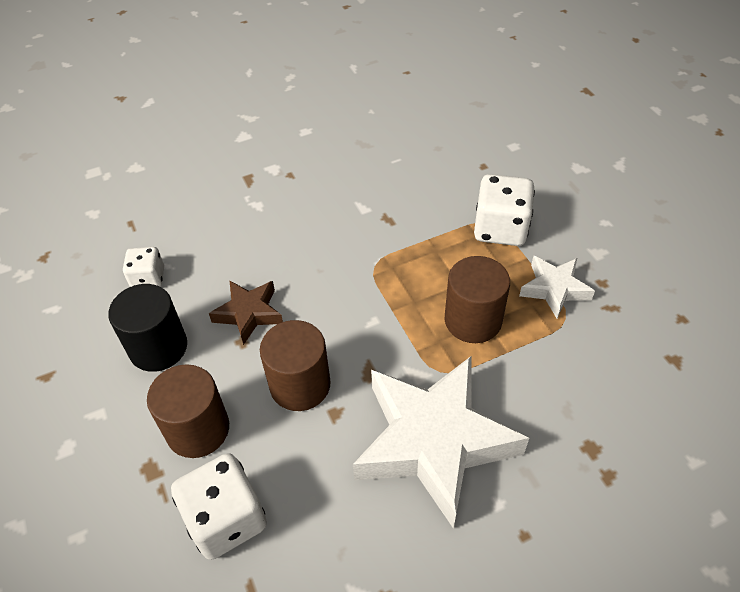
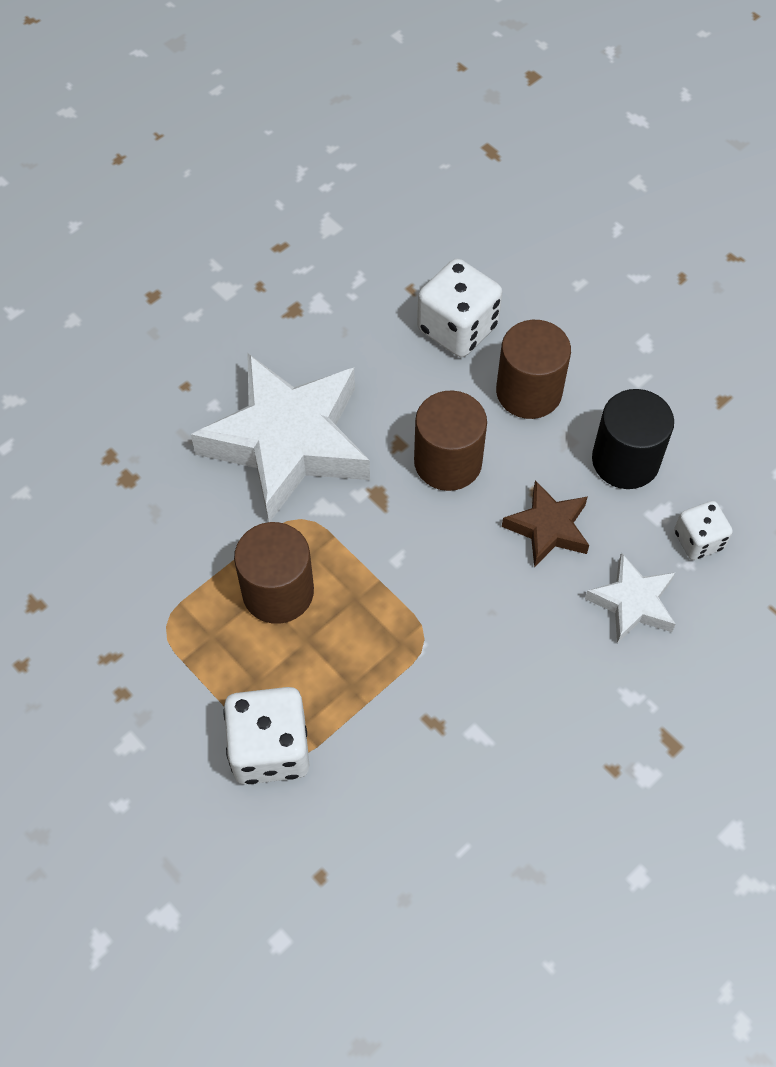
camera: 160 degrees right, 10 degrees up
(554, 289) = (183, 665): white star -> white star (632, 603)

